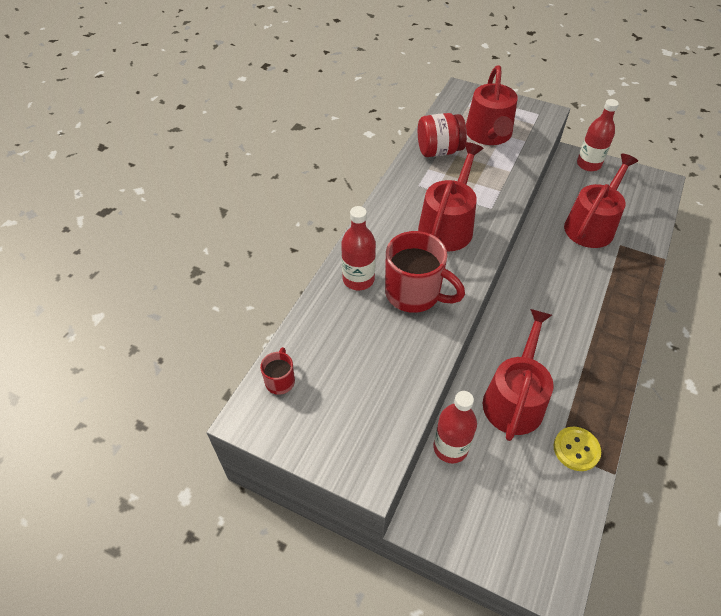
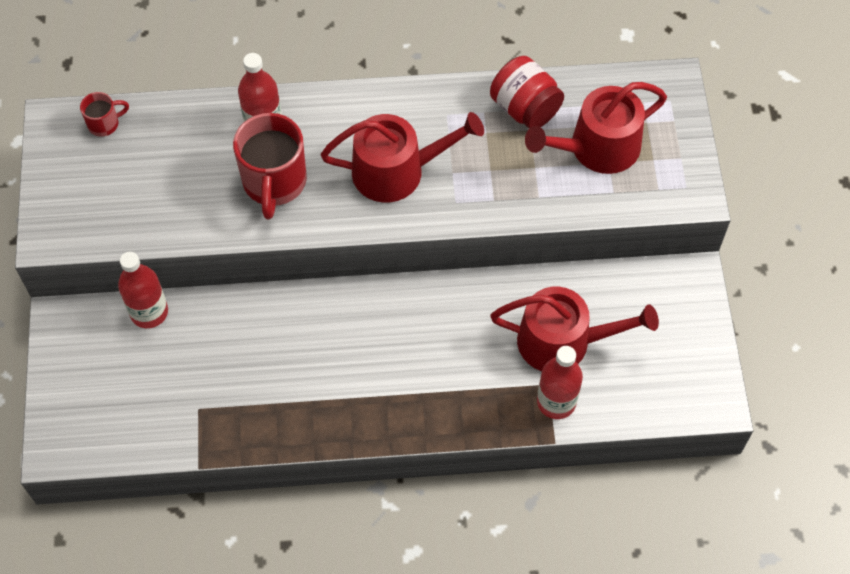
camera: 60 degrees right, 10 degrees up
(515, 398) = (239, 348): red watering can -> none
(576, 449) = (208, 424): yellow button -> none
(588, 164) = (689, 301): red bottle -> red bottle (556, 402)

